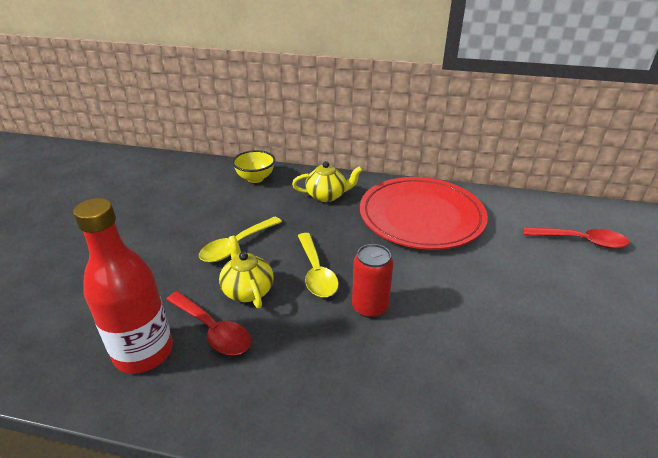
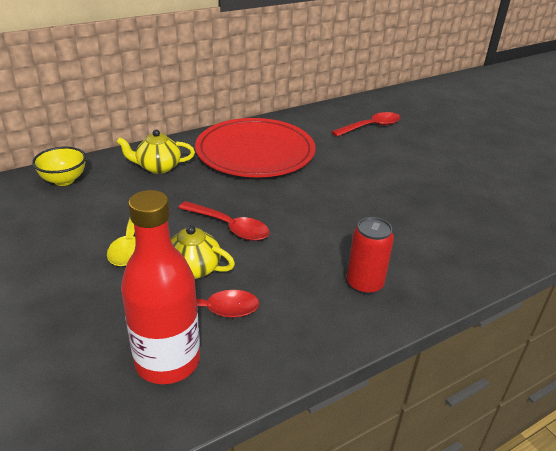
camera: 45 degrees left, 0 degrees up
(316, 272) = (229, 227): yellow spoon -> red spoon
(327, 195) = (158, 167): yellow teapot -> yellow teapot turned 135 degrees counterclockwise
(370, 307) = (299, 229): red can -> red can (364, 284)

